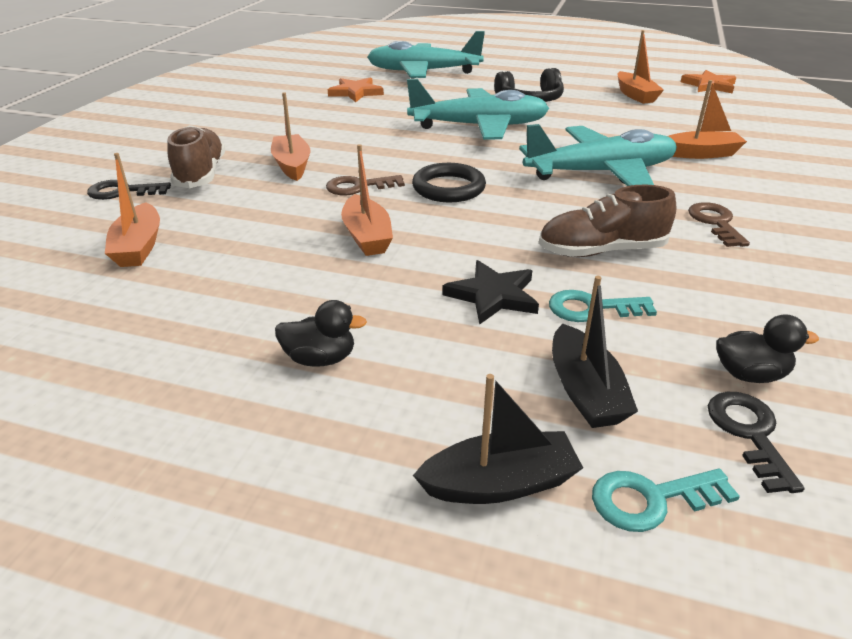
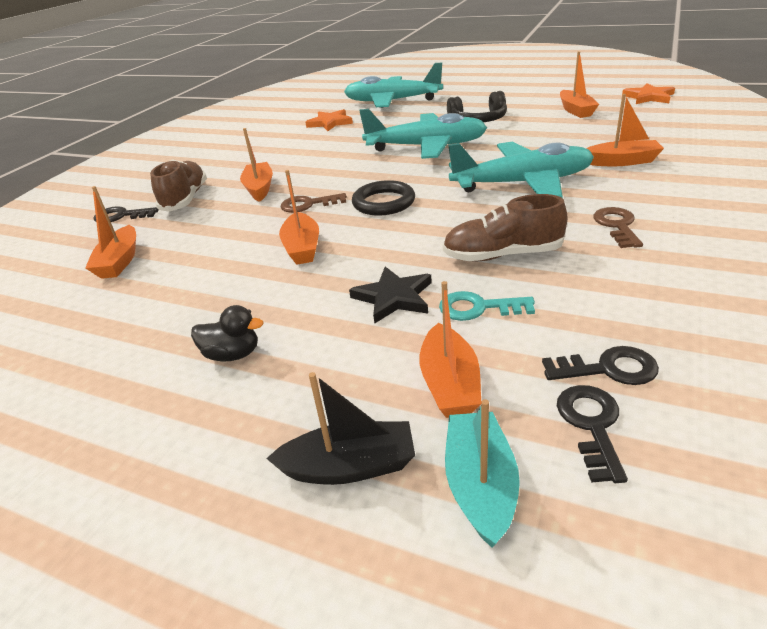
camera: 10 degrees right, 0 degrees up
(585, 391) = (449, 384): black boat -> orange boat
(651, 499) = (480, 485): turquoise key -> turquoise boat
(750, 374) = (608, 369): black duck -> black key

